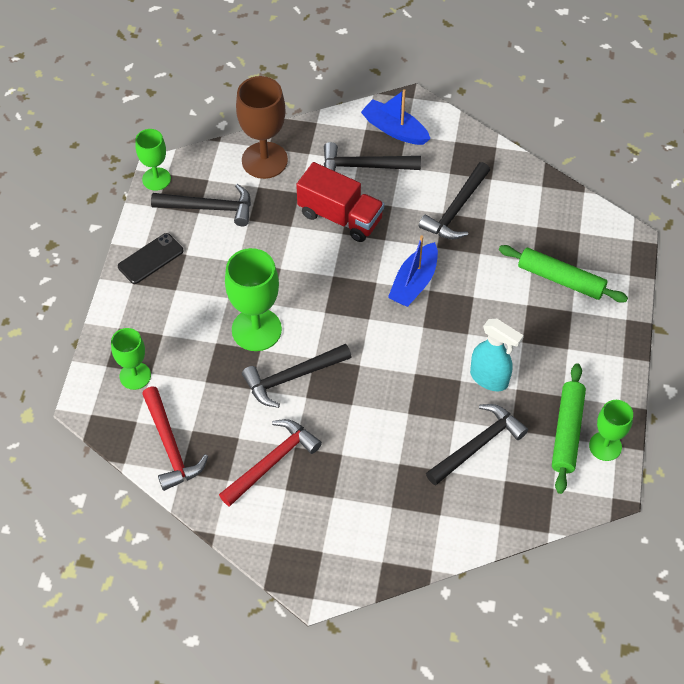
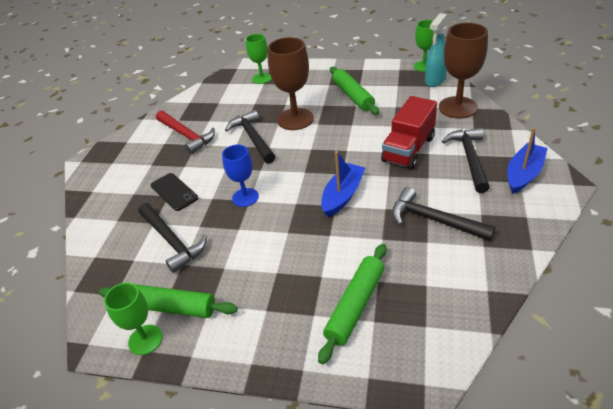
camera: 95 degrees right, 15 degrees down
(150, 259) = (353, 72): black phone -> black phone (174, 192)
(170, 446) = (209, 96): red hammer -> none
(209, 208) = (403, 89): black hammer -> none
(213, 263) = (353, 96): none -> green rolling pin
(256, 329) = (295, 119): green goblet -> brown goblet
(409, 377) = (245, 197): none -> blue goblet
(414, 282) = (342, 195): blue boat -> blue boat turned 90 degrees clockwise
(489, 379) = (237, 248): turquoise spray bottle -> turquoise spray bottle (435, 81)

